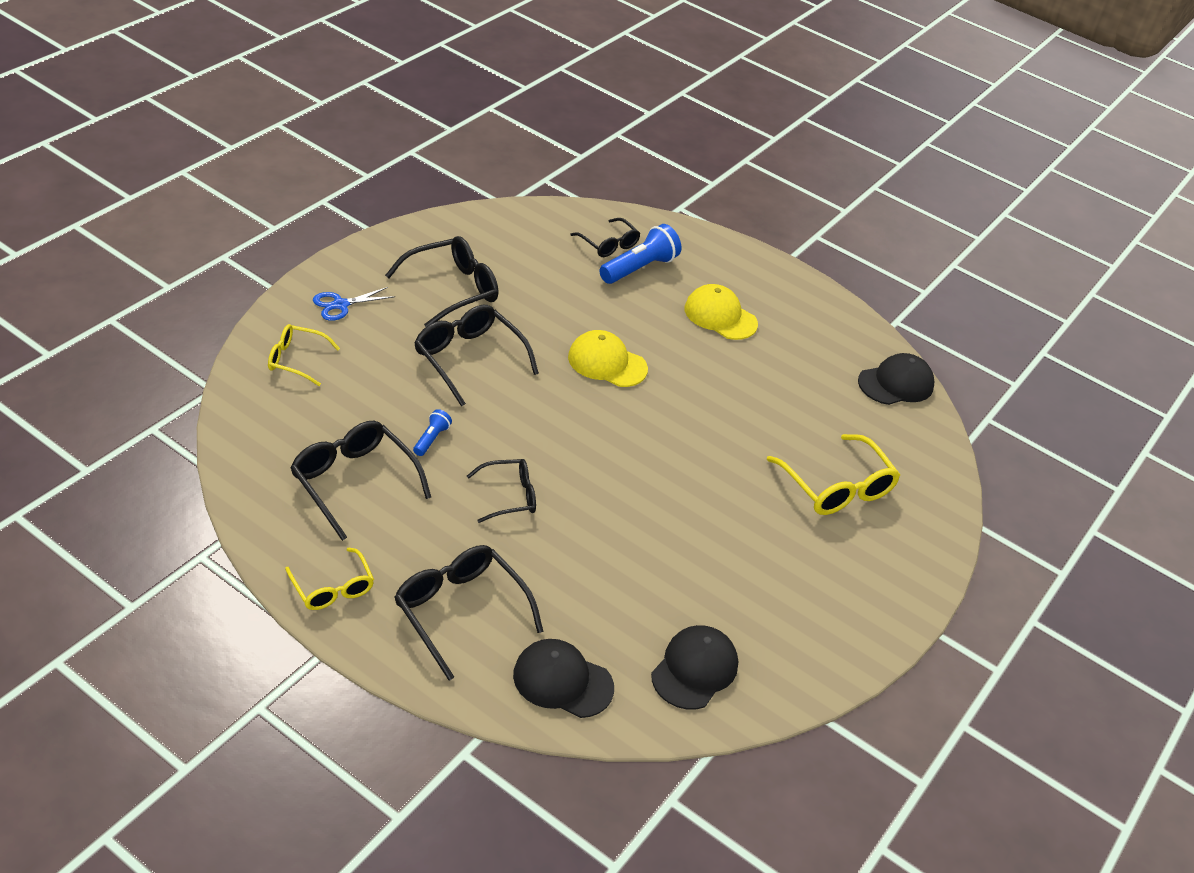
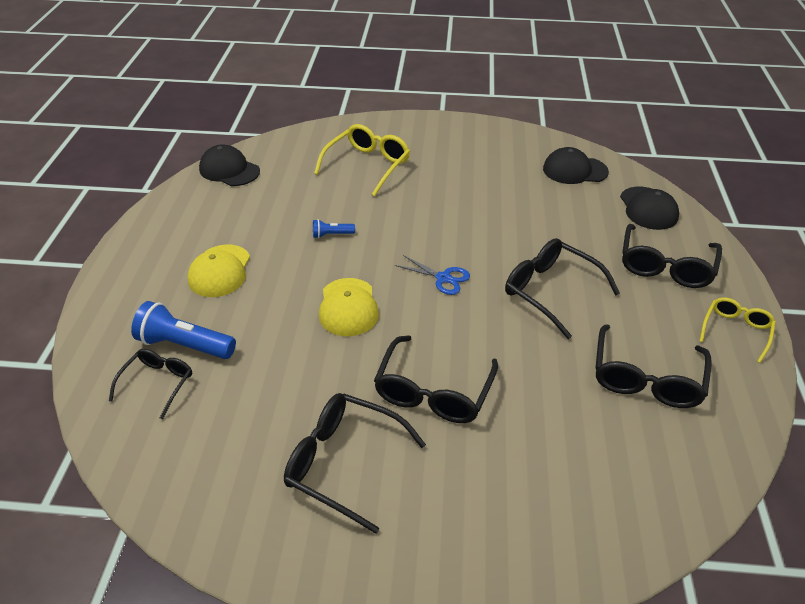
camera: 115 degrees left, 0 degrees up
(296, 360) = (575, 519): yellow glasses -> none
(340, 305) = (459, 543): blue scissors -> blue scissors (443, 278)
(431, 439) = (550, 361): blue flashlight -> blue flashlight (331, 235)
(509, 496) = (550, 291): black glasses -> black glasses, size x1.61

